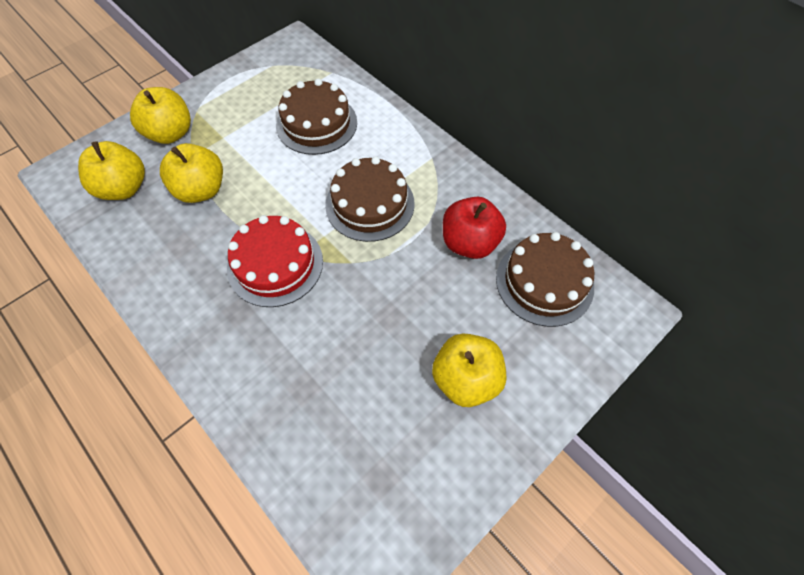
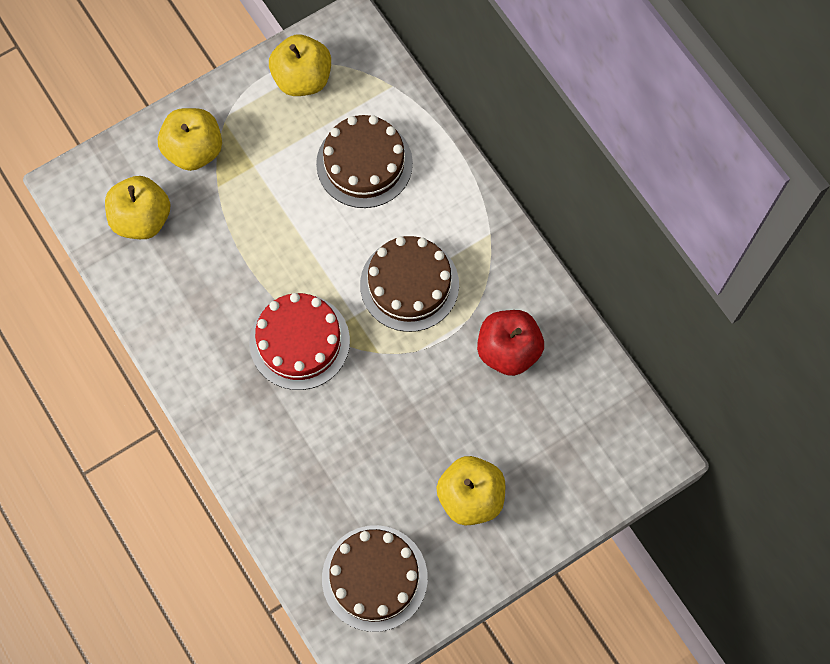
camera: 10 degrees right, 10 degrees up
(201, 190) = (226, 235): yellow apple -> yellow apple (302, 79)
(544, 282) = (575, 409): brown cake -> brown cake (374, 578)

